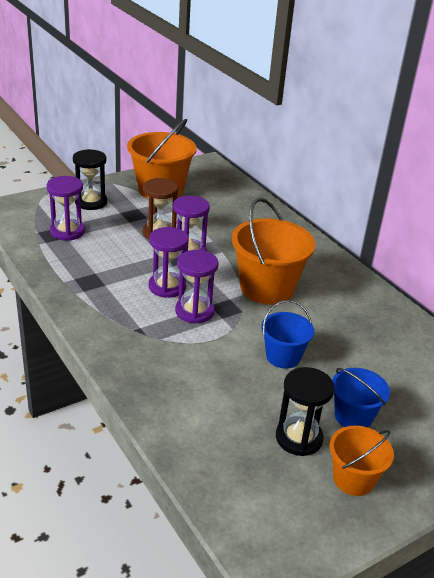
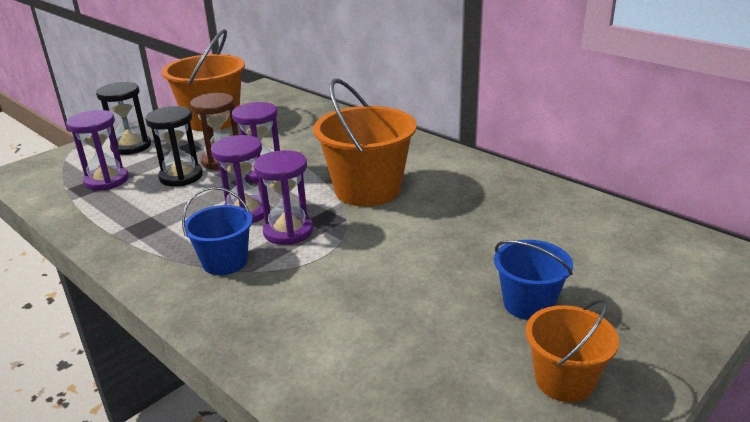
camera: 10 degrees left, 5 degrees down
(283, 356) = (414, 256): blue bucket -> blue bucket (225, 262)
(299, 438) = (472, 347): black hourglass -> black hourglass (181, 176)

